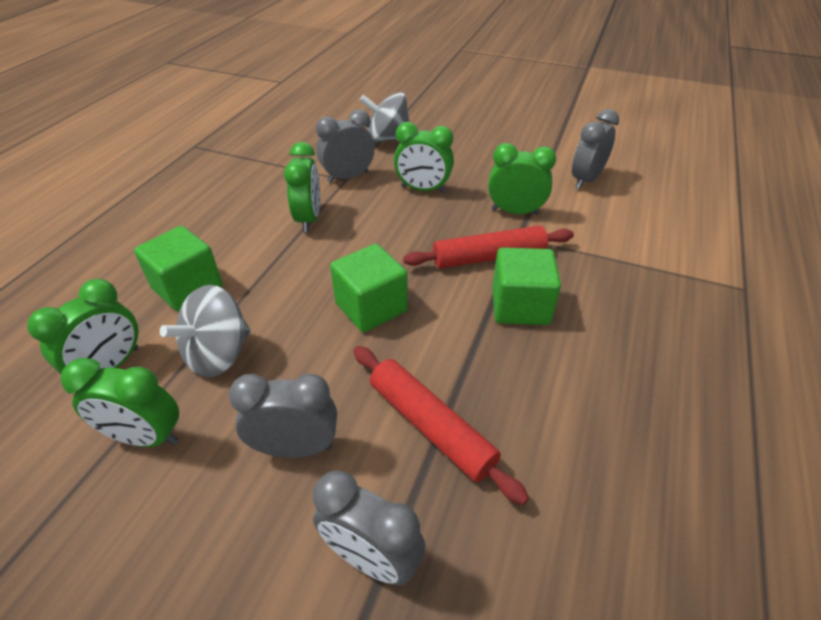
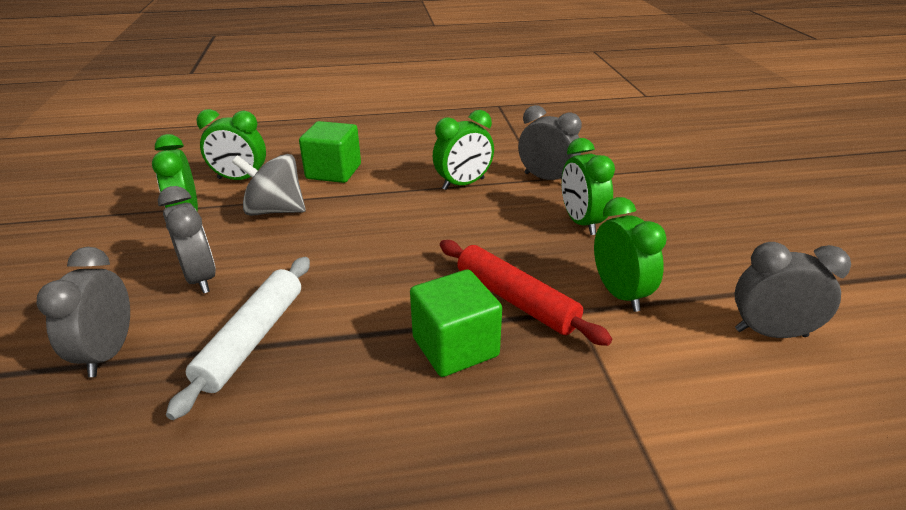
camera: 60 degrees right, 10 degrees down
(371, 307) = (377, 256): green cube -> none
(387, 139) = (638, 174): grey spinning top -> none
(430, 426) = (252, 339): red rolling pin -> white rolling pin

